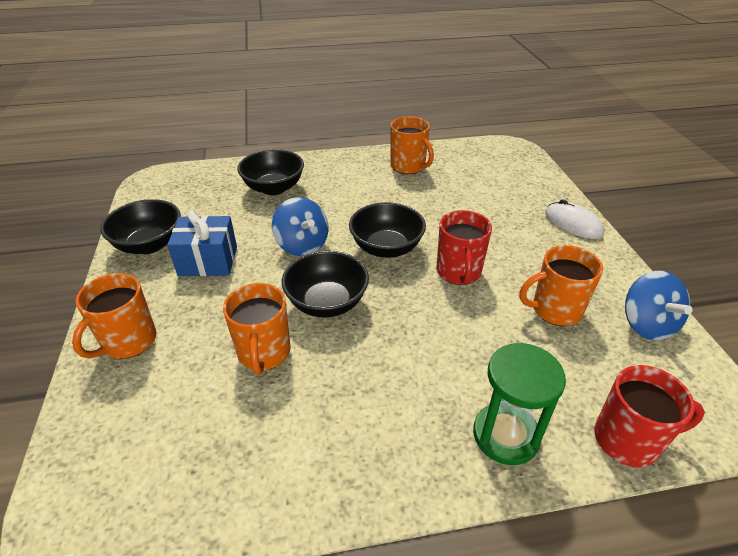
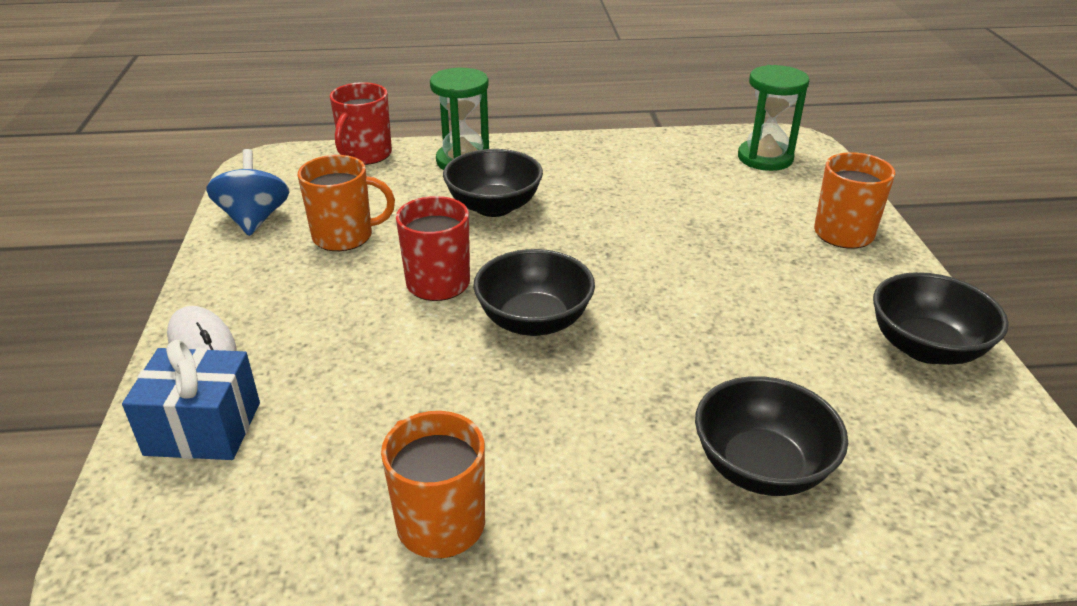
camera: 175 degrees left, 5 degrees down
(134, 472) = (765, 158): none -> green hourglass
(208, 261) = (809, 316): blue gift -> blue gift (203, 428)
(264, 353) = (686, 217): orange mug -> none
(302, 245) = (669, 333): blue spinning top -> none
(327, 303) = (622, 256): black bowl -> black bowl (494, 206)
(628, 440) = (365, 155): red mug -> red mug turned 75 degrees counterclockwise

